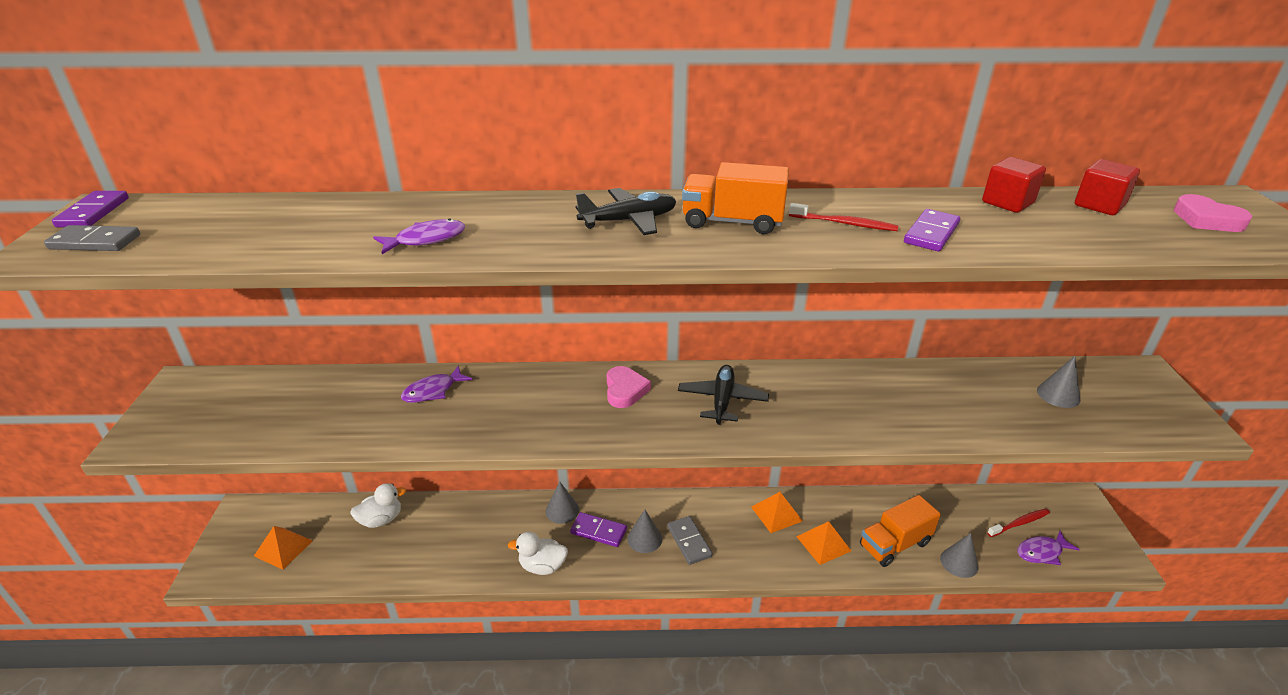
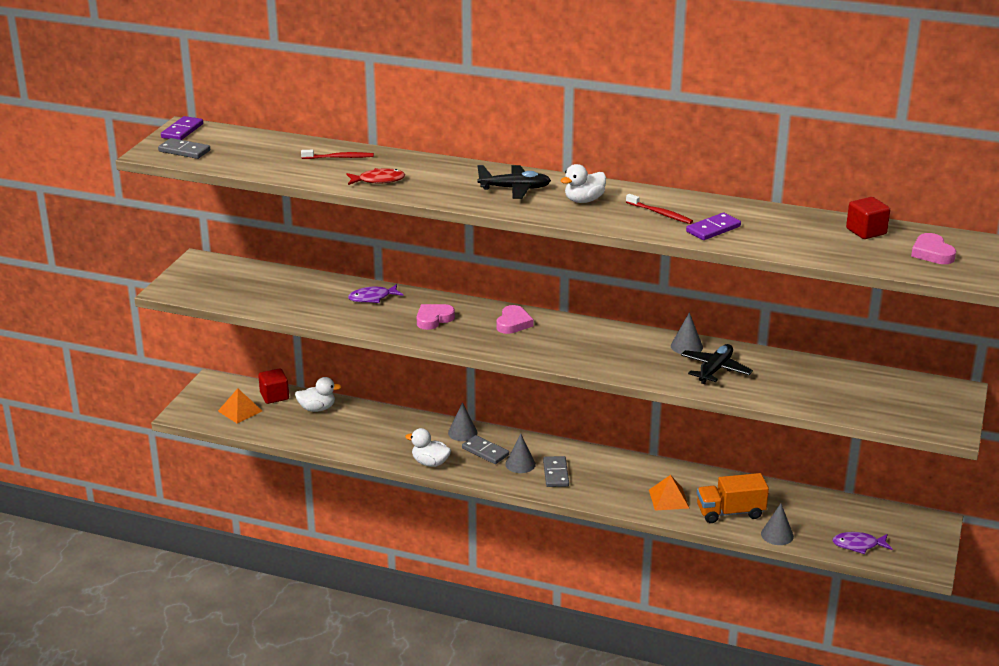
camera: 20 degrees right, 5 degrees down
(426, 240) = (378, 180): purple fish -> red fish
(524, 406) = (433, 319): none -> pink heart
(598, 531) = (485, 452): purple domino -> grey domino
(722, 400) = (582, 343): black plane -> black plane (715, 370)
(732, 222) = (584, 200): orange truck -> white duck
(776, 513) = (642, 472): orange pyramid -> none
(1007, 203) = (798, 219): red cube -> red cube (274, 396)
(1019, 523) = (857, 524): red toothbrush -> red toothbrush (339, 157)
(1058, 395) = (859, 390): grey cone -> grey cone (686, 346)

